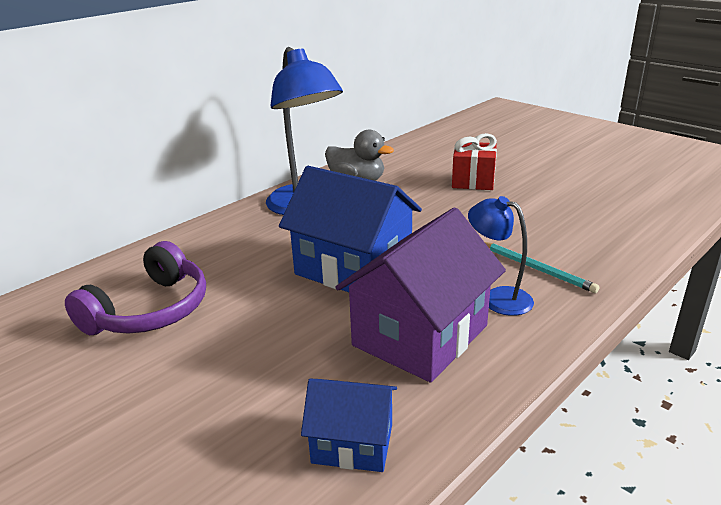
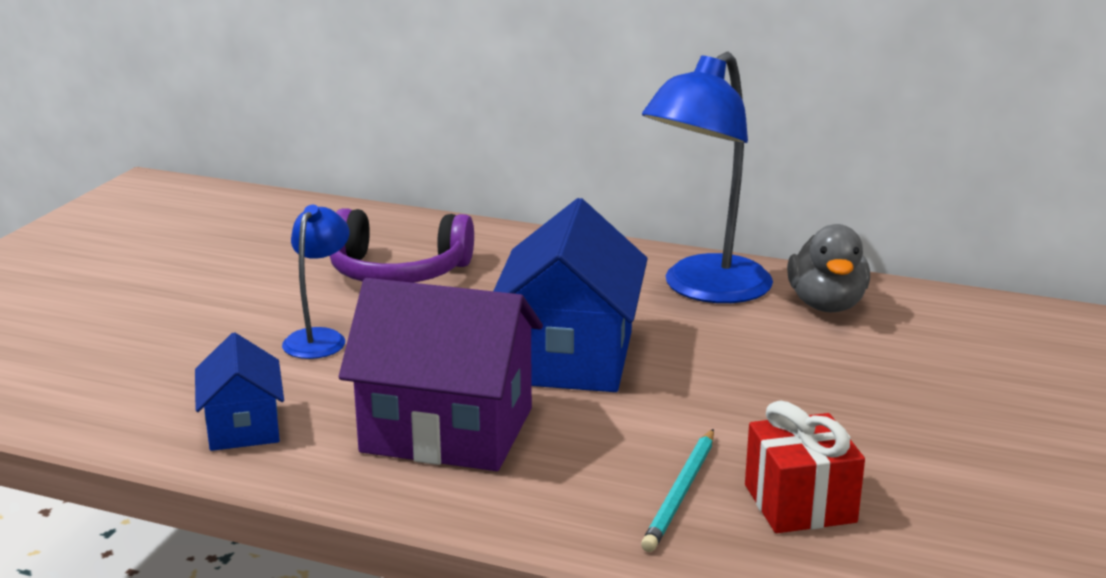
camera: 65 degrees right, 5 degrees down
(473, 181) = (945, 396): red gift -> red gift (800, 503)
(498, 297) = (573, 471): blue lamp -> blue lamp (319, 338)

